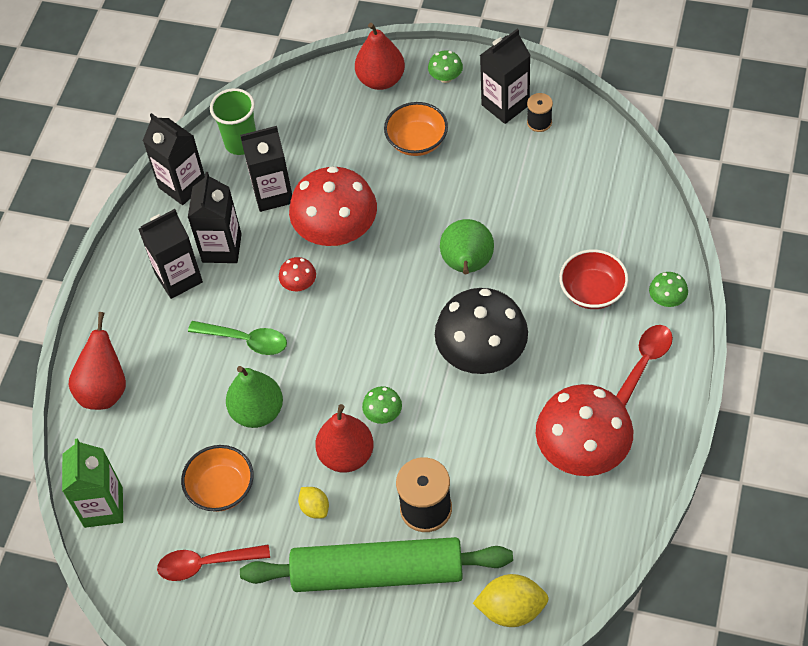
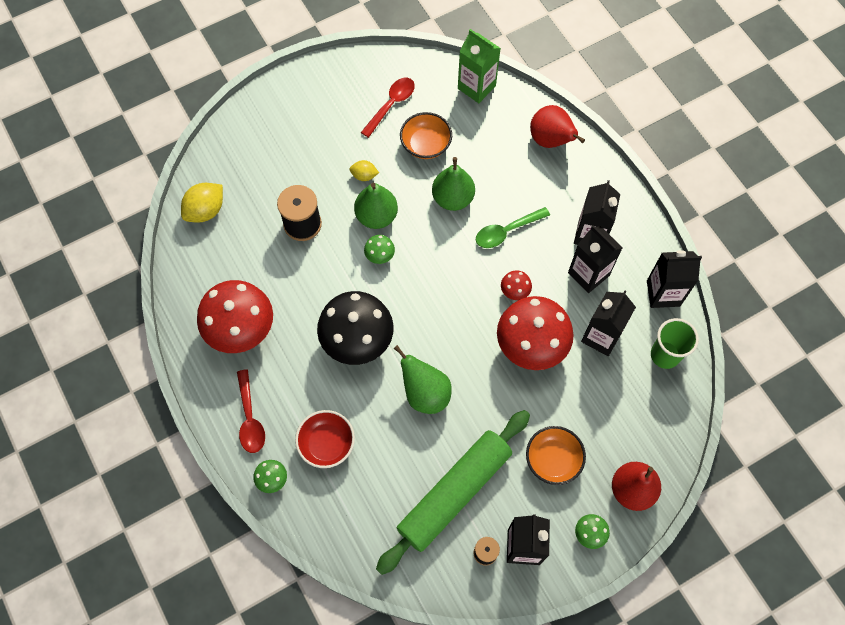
camera: 130 degrees right, 10 degrees up
(346, 455) = (376, 216): red pear -> green pear
(378, 572) = (296, 172): green rolling pin -> green rolling pin (454, 493)

